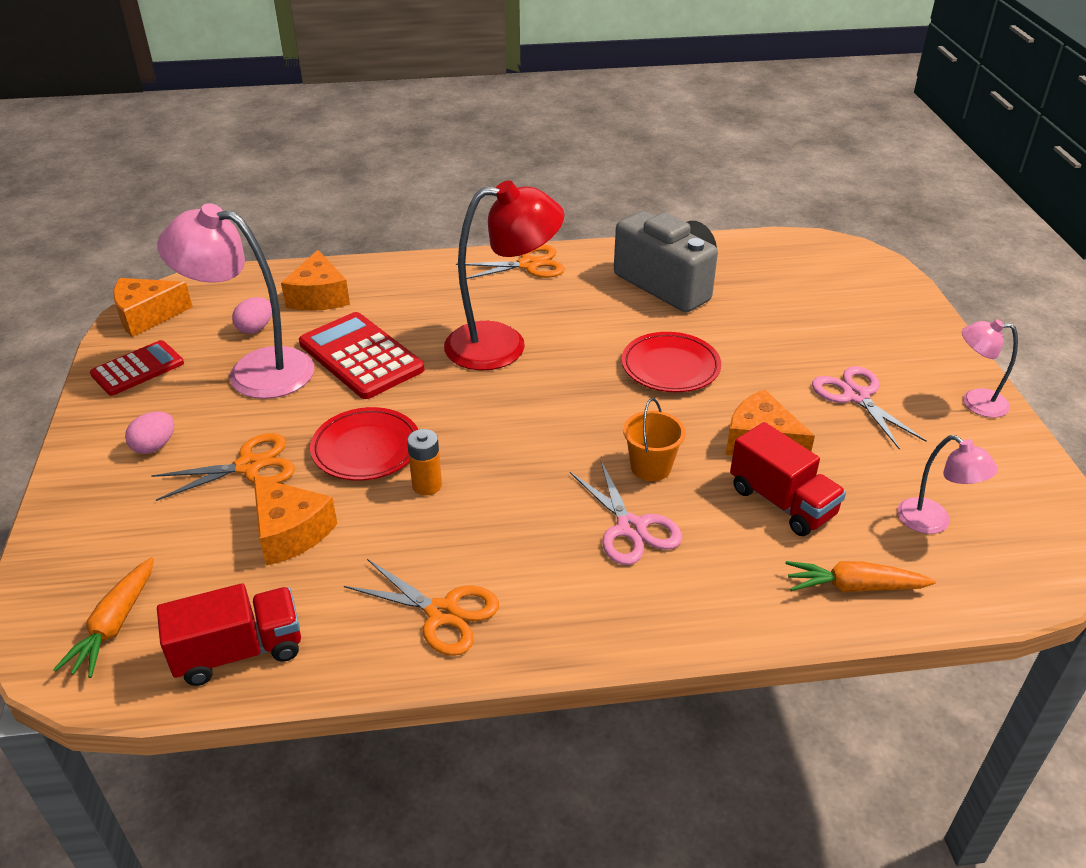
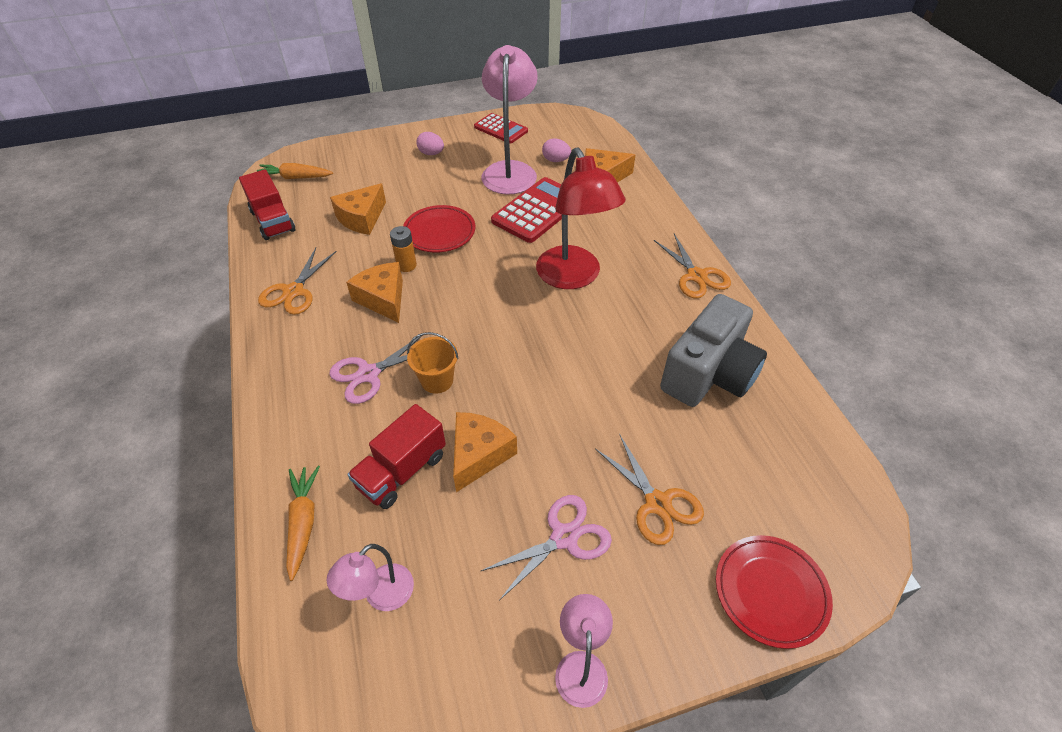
camera: 80 degrees right, 10 degrees up
(147, 316) = (555, 118): orange cheese -> orange cheese (383, 299)
(249, 466) = (418, 190): orange scissors -> orange scissors (657, 503)
(670, 367) = (572, 384): red plate -> red plate (770, 592)

